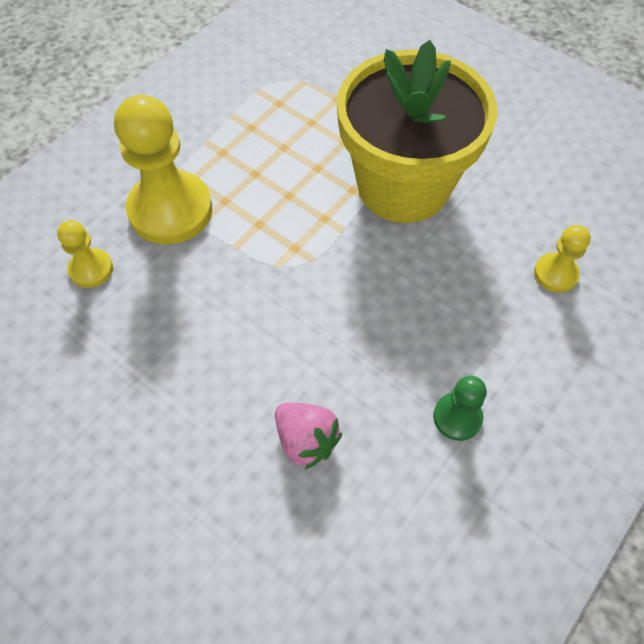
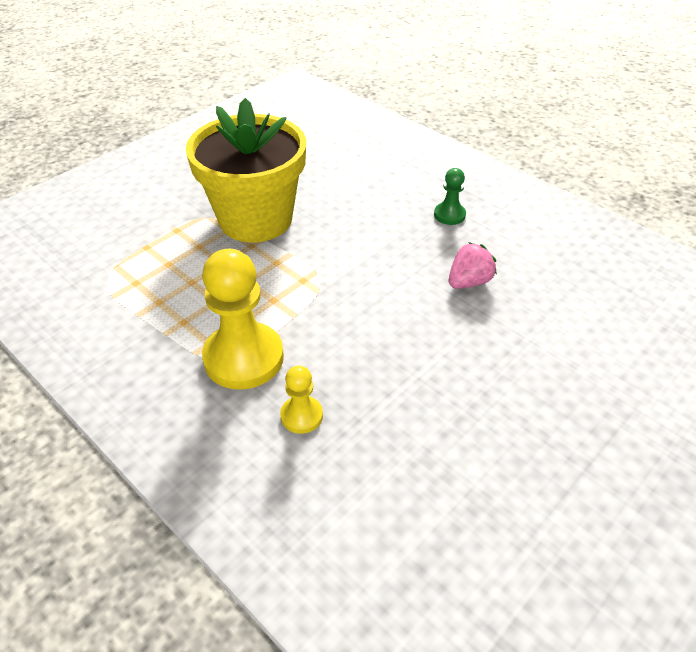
camera: 85 degrees left, 15 degrees down
(555, 274) = (347, 164): yellow pawn -> none

